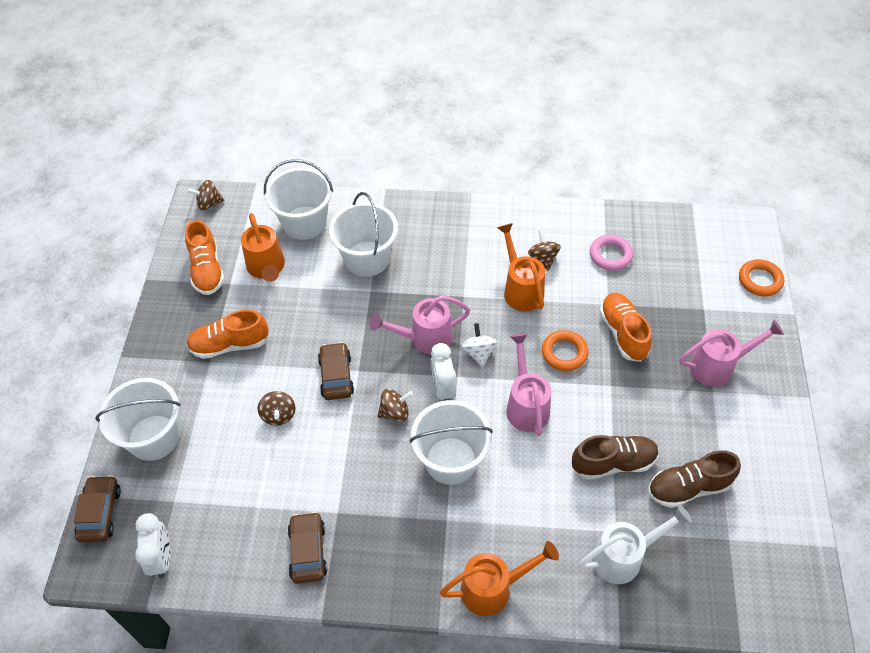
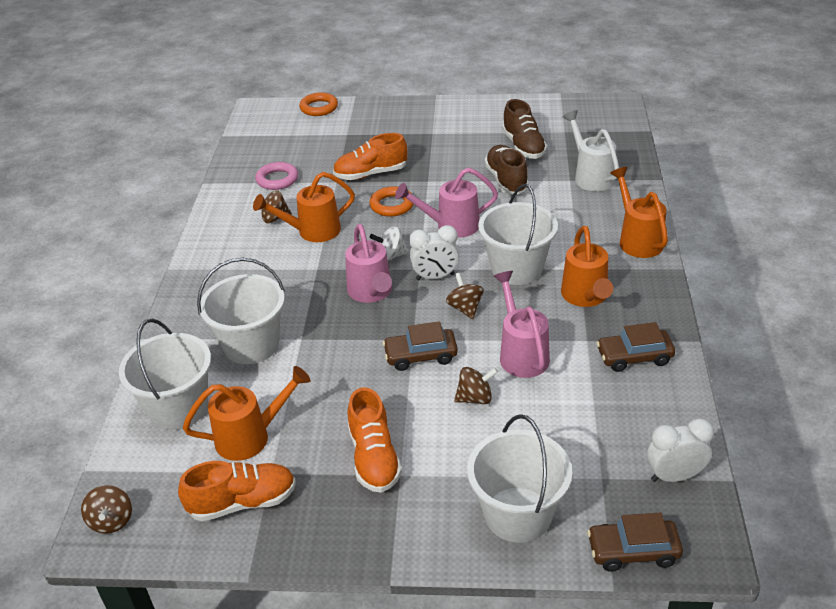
camera: 90 degrees left, 15 degrees down
(400, 520) = (585, 297): none -> orange watering can
(717, 366) = (407, 130): pink watering can -> pink watering can (521, 354)

